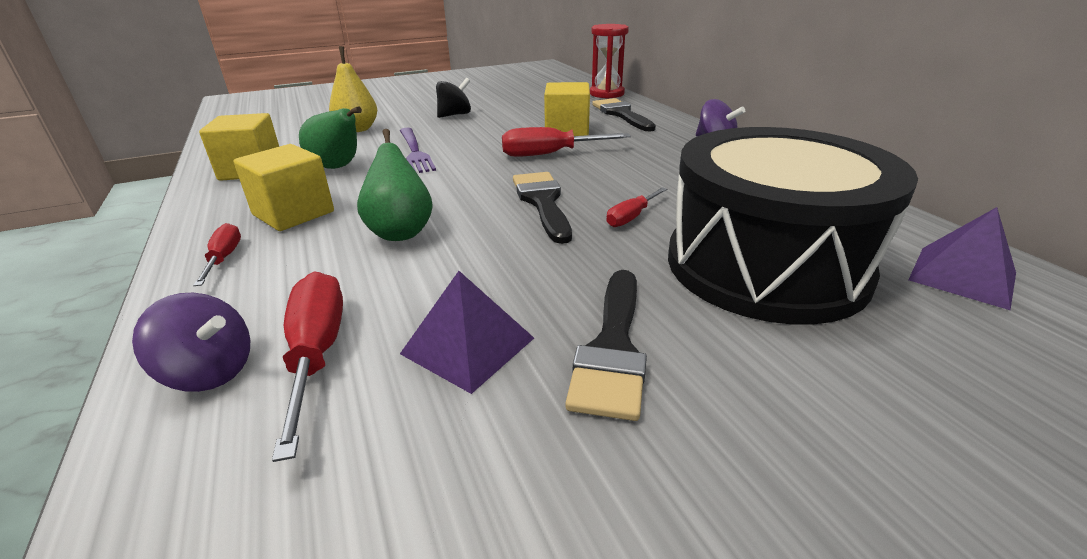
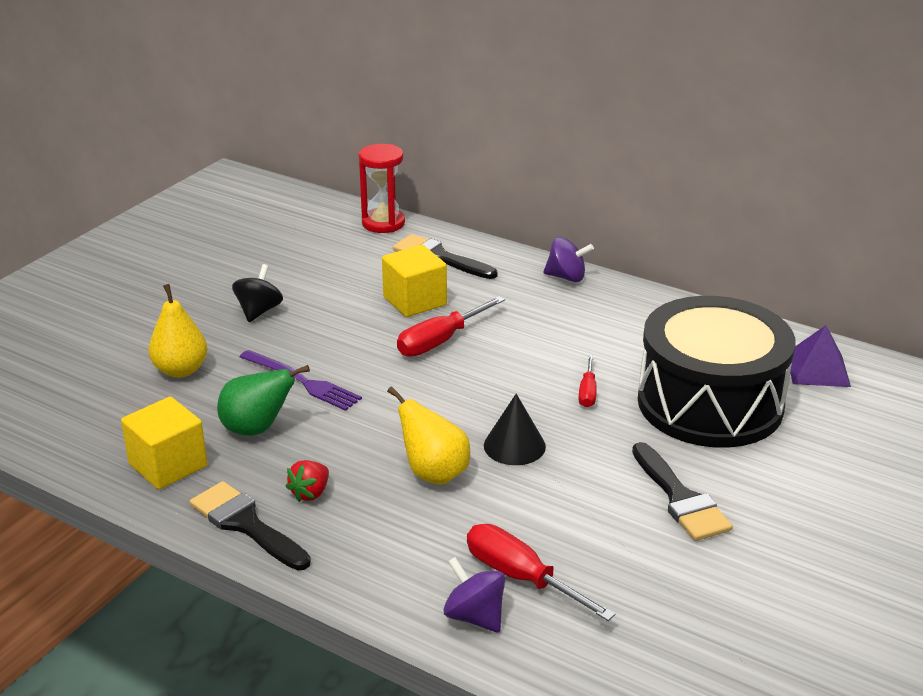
camera: 35 degrees left, 0 degrees up
(209, 372) = (474, 616): purple spinning top -> purple spinning top turned 120 degrees counterclockwise
(224, 258) = (331, 553): red screwdriver -> none
(293, 213) = (310, 493): yellow cube -> red strawberry
(401, 232) = (434, 473): green pear -> yellow pear
(467, 345) = (601, 532): purple pyramid -> none
(501, 235) = (514, 446): none -> black cone
(543, 202) = (505, 402): black brush -> black brush (246, 524)

